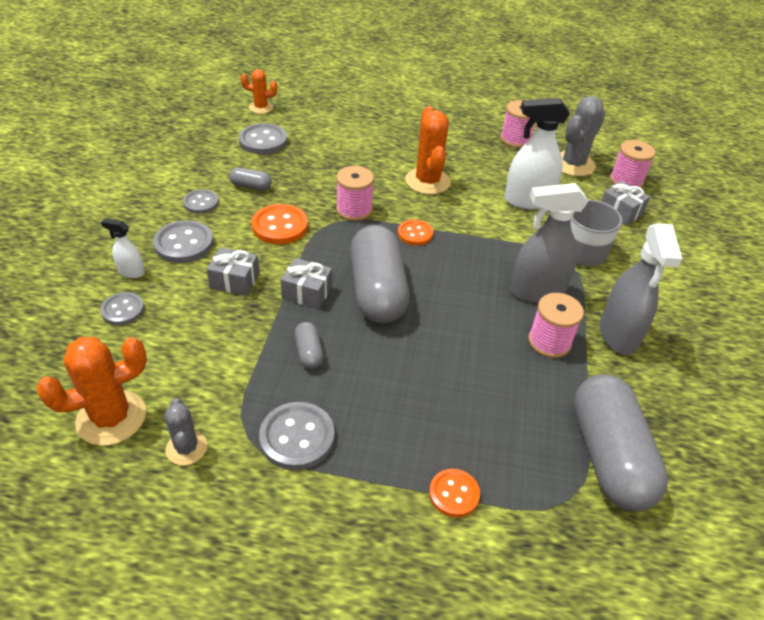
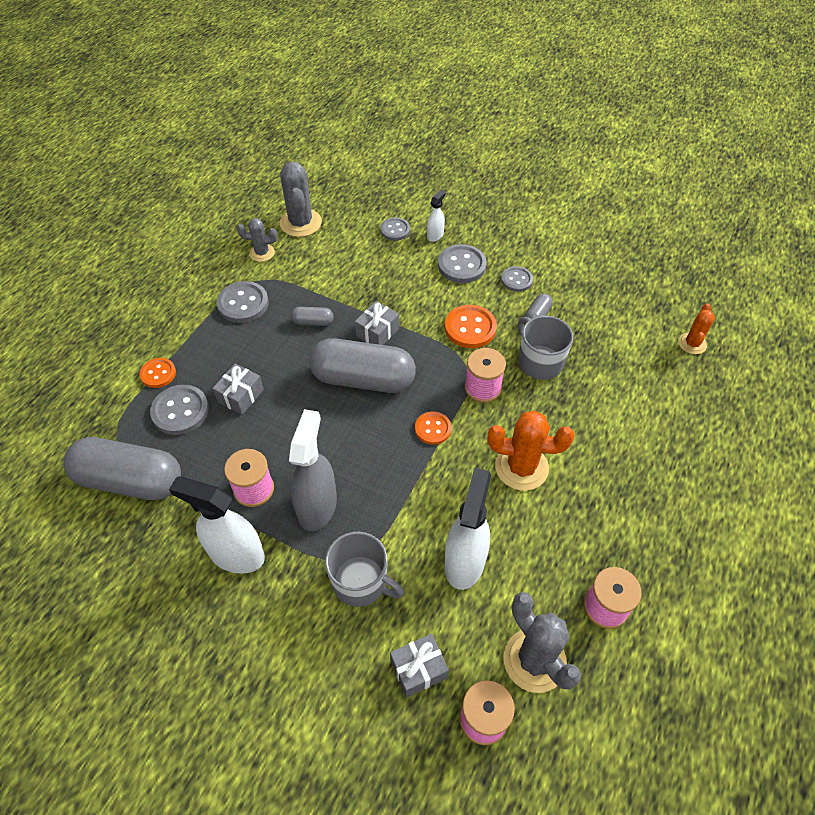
camera: 110 degrees right, 10 degrees up
(111, 418) = (301, 223): orange cactus -> grey cactus
(235, 281) = (406, 290): grey gift -> grey gift (240, 396)
(263, 141) = (619, 336): grey button -> grey button (180, 411)
(309, 181) = (539, 362): none -> grey mug
(618, 335) = (236, 554): grey spray bottle -> white spray bottle

